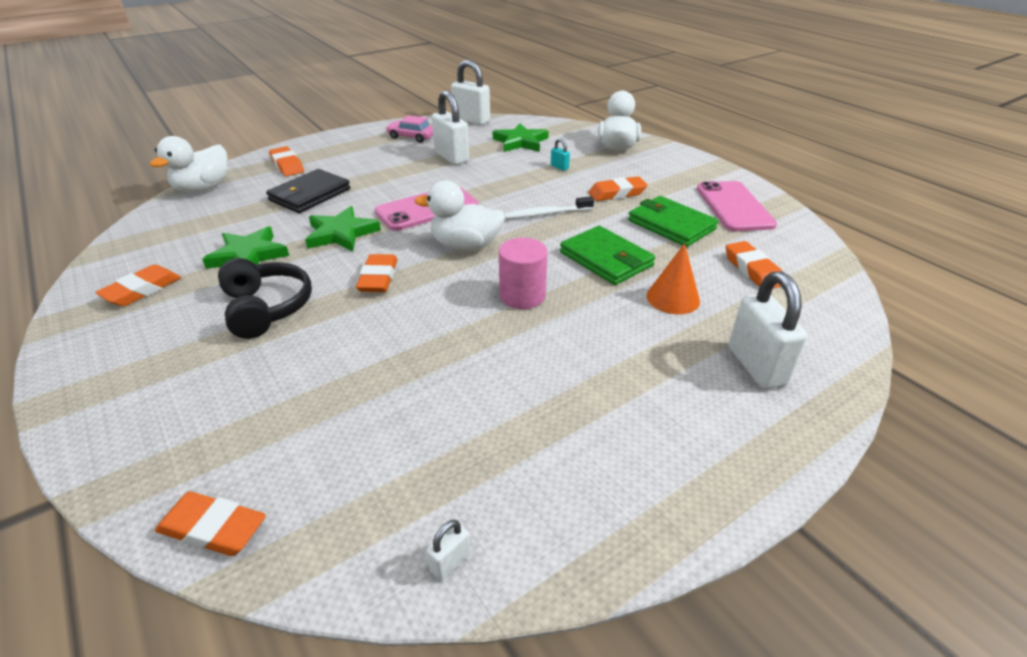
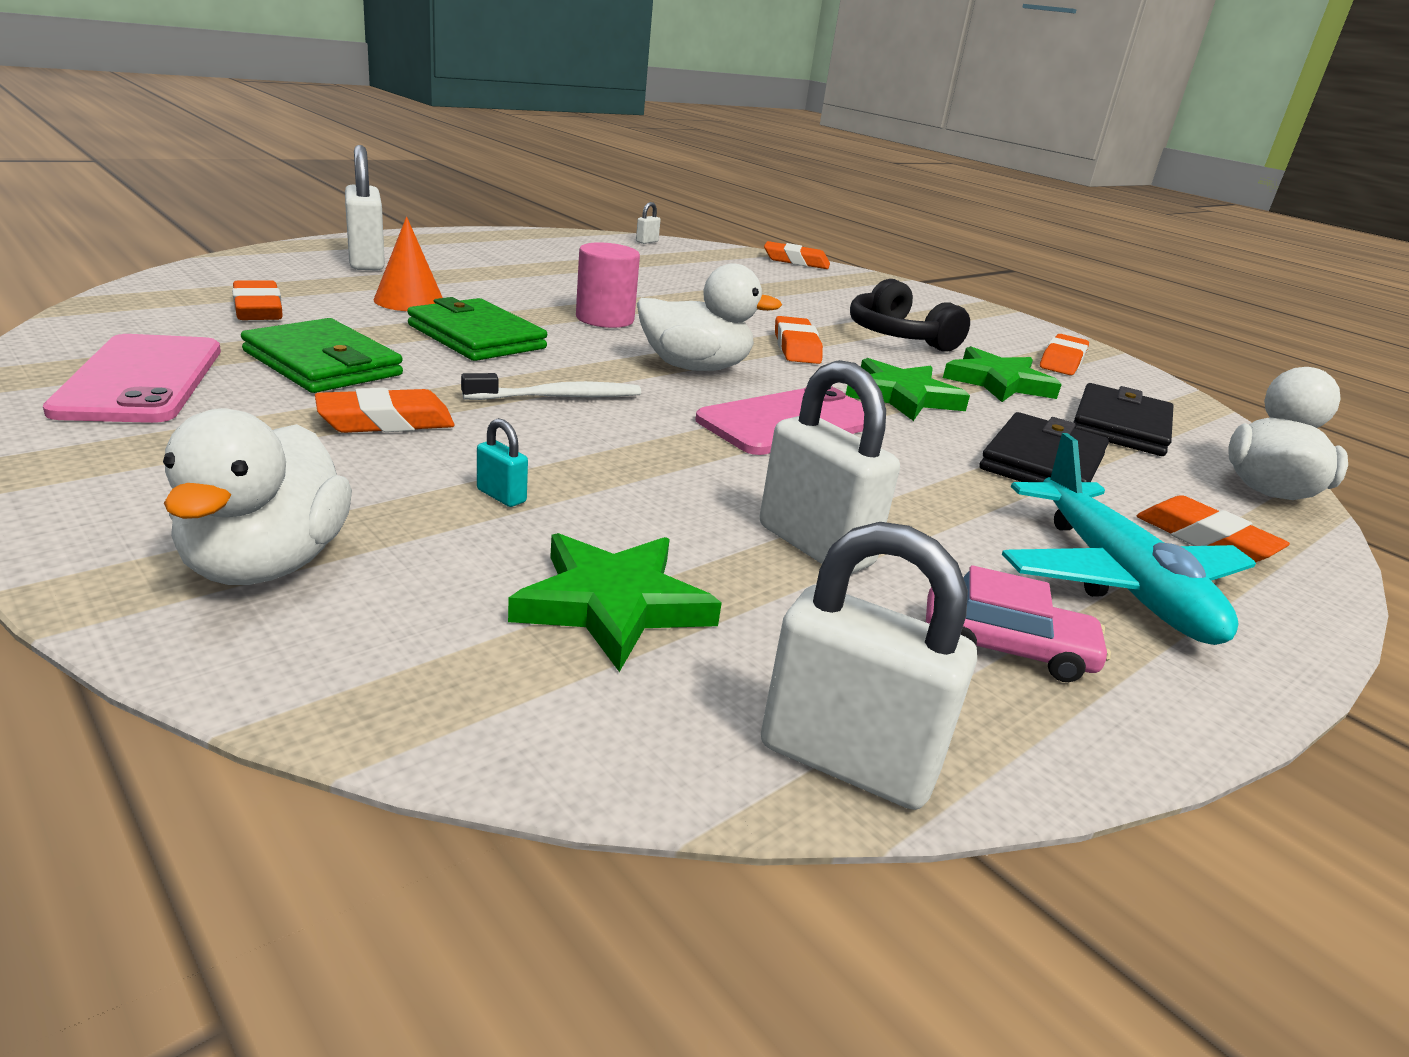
camera: 170 degrees right, 10 degrees down
(216, 222) = (1120, 426): none -> black wallet
(349, 152) = (1118, 581): none -> turquoise plane

